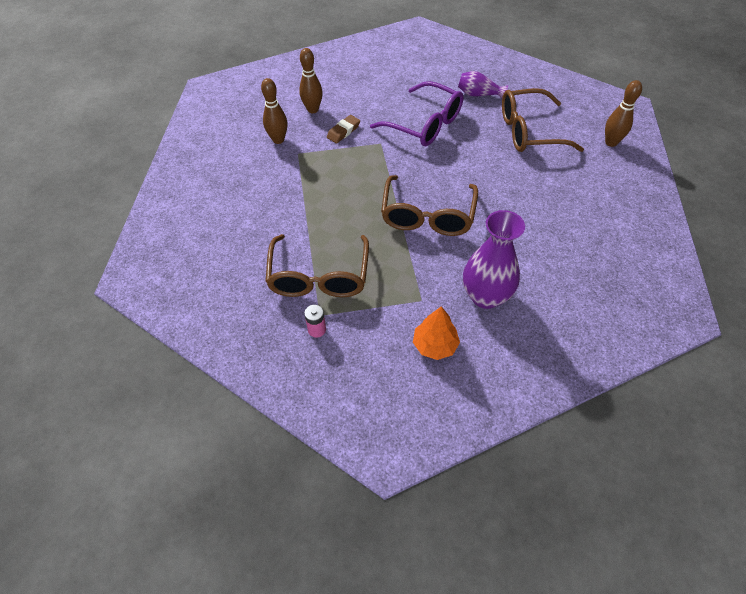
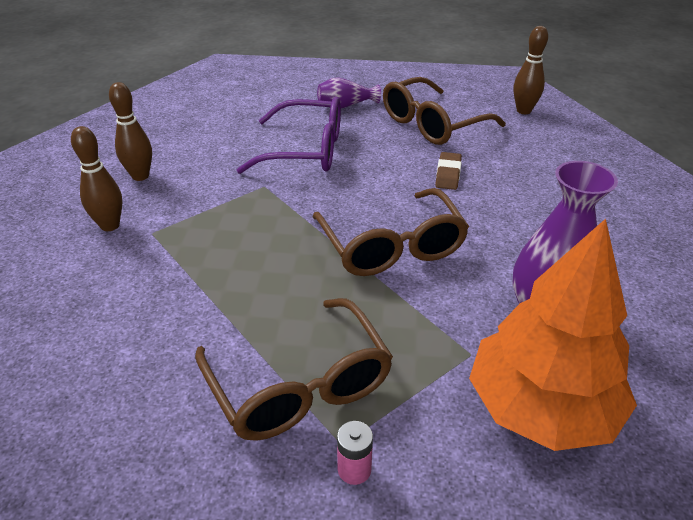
camera: 30 degrees left, 15 degrees down
(343, 131) = (203, 188): brown eraser -> brown eraser (448, 174)
(435, 345) = (541, 407): orange tree -> orange tree, size x2.00

